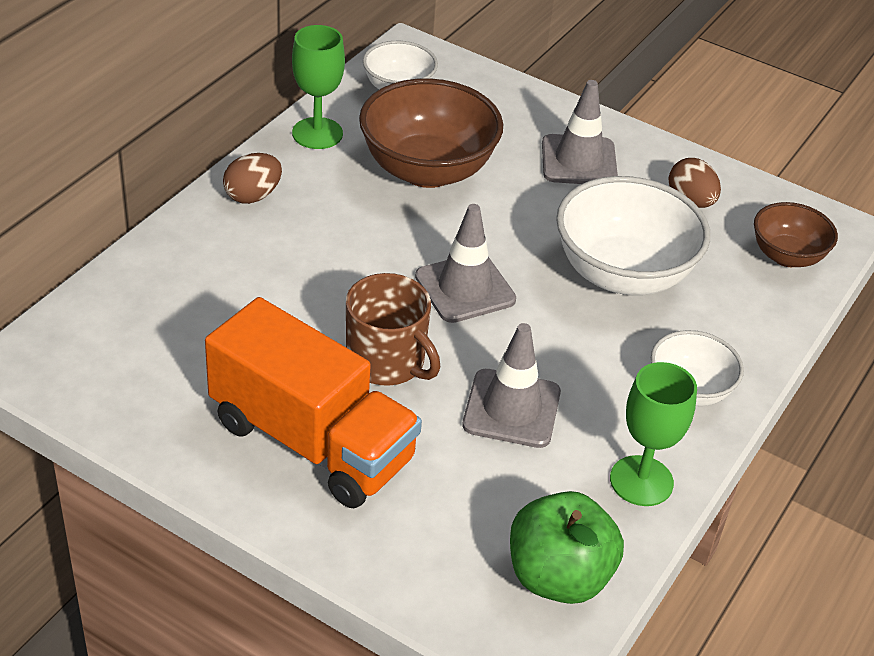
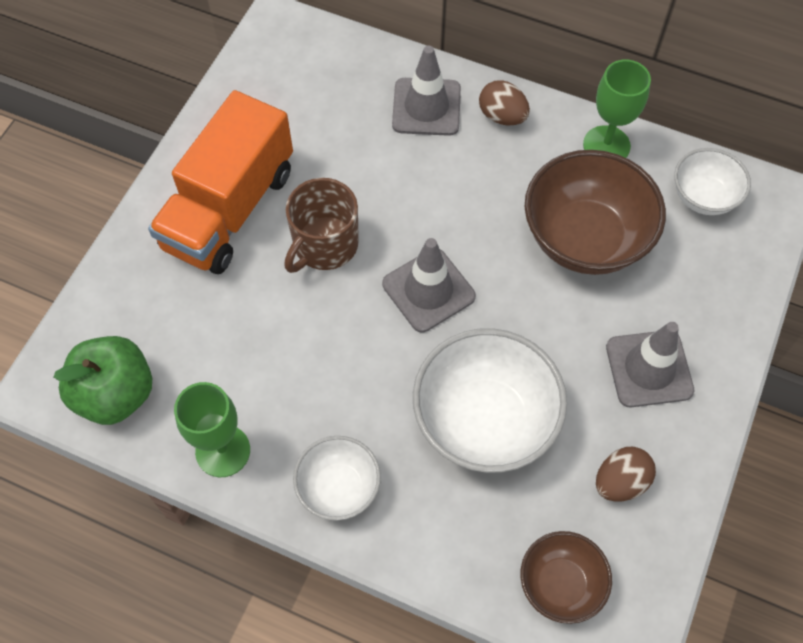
camera: 85 degrees right, 20 degrees up
(511, 409) = (288, 343): grey traffic cone -> grey traffic cone (426, 107)

